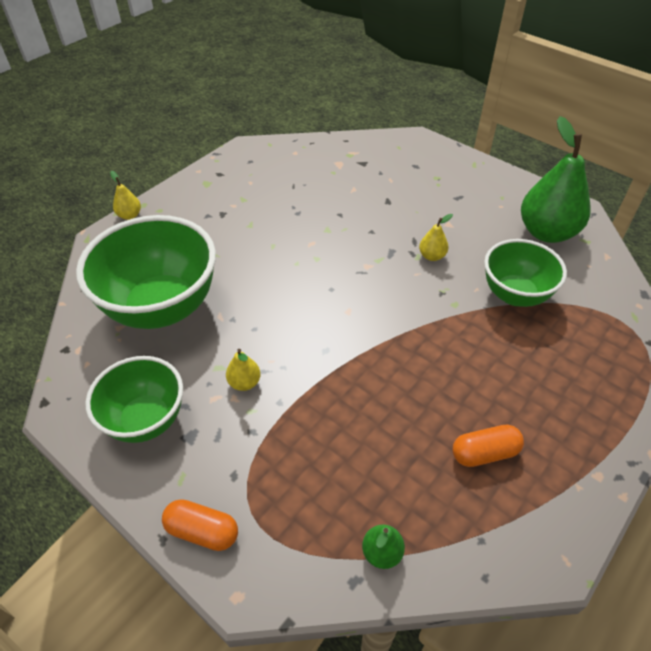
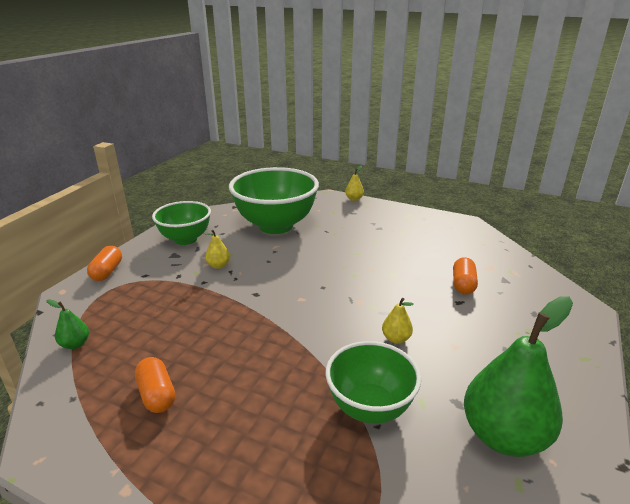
camera: 75 degrees right, 20 degrees down
(362, 189) = (463, 284): none -> orange capsule

